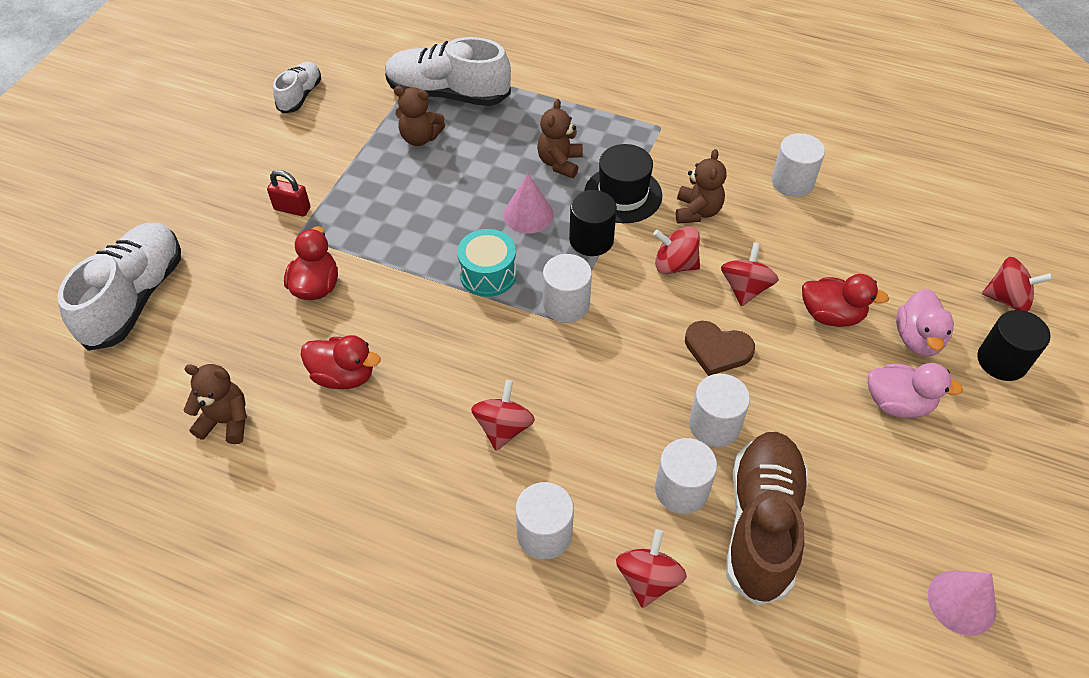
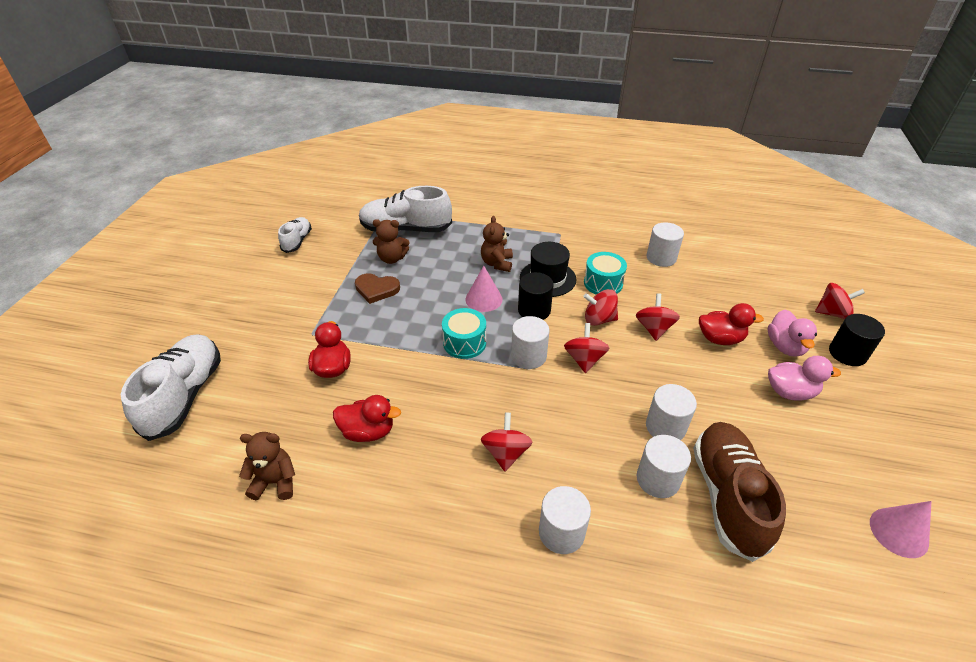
camera: 10 degrees left, 10 degrees down
(292, 209) = (304, 316): red padlock -> none
(648, 579) = (656, 556): red spinning top -> red spinning top (584, 359)
(697, 211) = (603, 283): brown teddy bear -> turquoise drum
(717, 350) = (649, 373): brown heart -> brown heart (376, 289)

